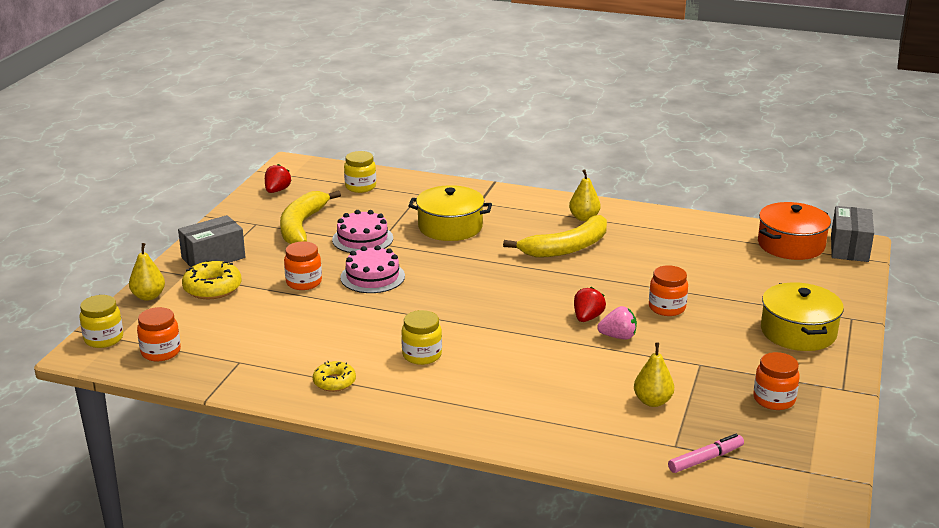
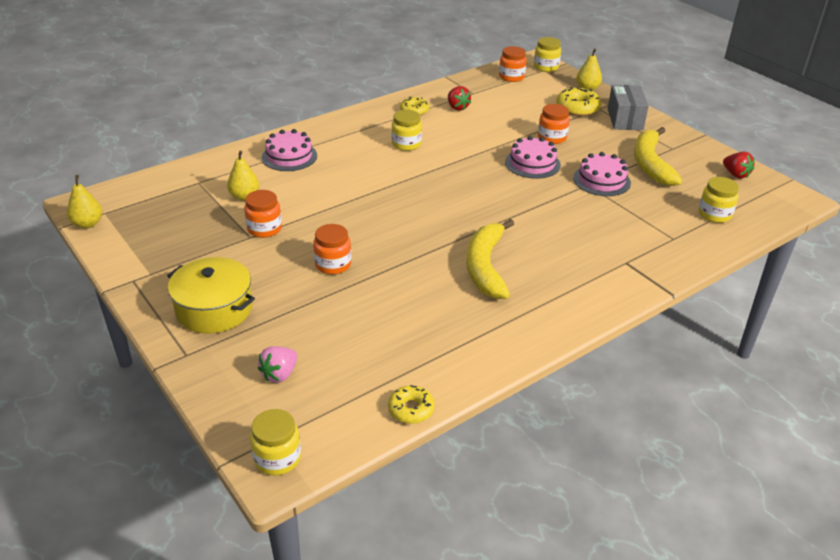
camera: 125 degrees right, 10 degrees up
(302, 226) = (650, 164): yellow banana -> yellow banana turned 135 degrees counterclockwise
(450, 227) = (586, 226): yellow pot -> none
(545, 415) = (289, 156): none -> pink cake
(584, 218) = (535, 307): yellow pear -> yellow pear (88, 224)
(587, 318) = (368, 222): red strawberry -> red strawberry (457, 107)
(618, 336) = (328, 222): pink strawberry -> pink strawberry (279, 374)
(705, 459) = (172, 185): pink marker -> none
(743, 225) = (411, 409): none -> yellow donut
(774, 399) = (172, 243): orange jar -> orange jar (264, 229)
(791, 245) = (335, 414): orange pot -> none
(849, 248) = (277, 458): grey box -> yellow jar

